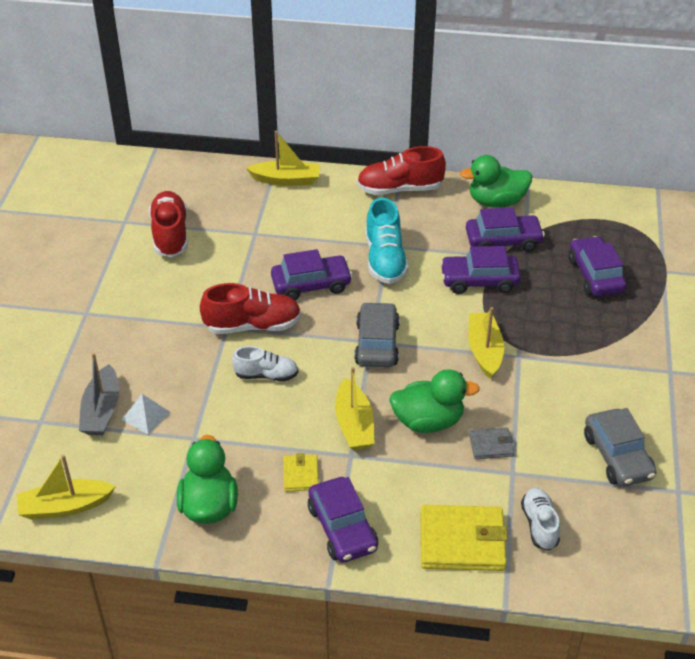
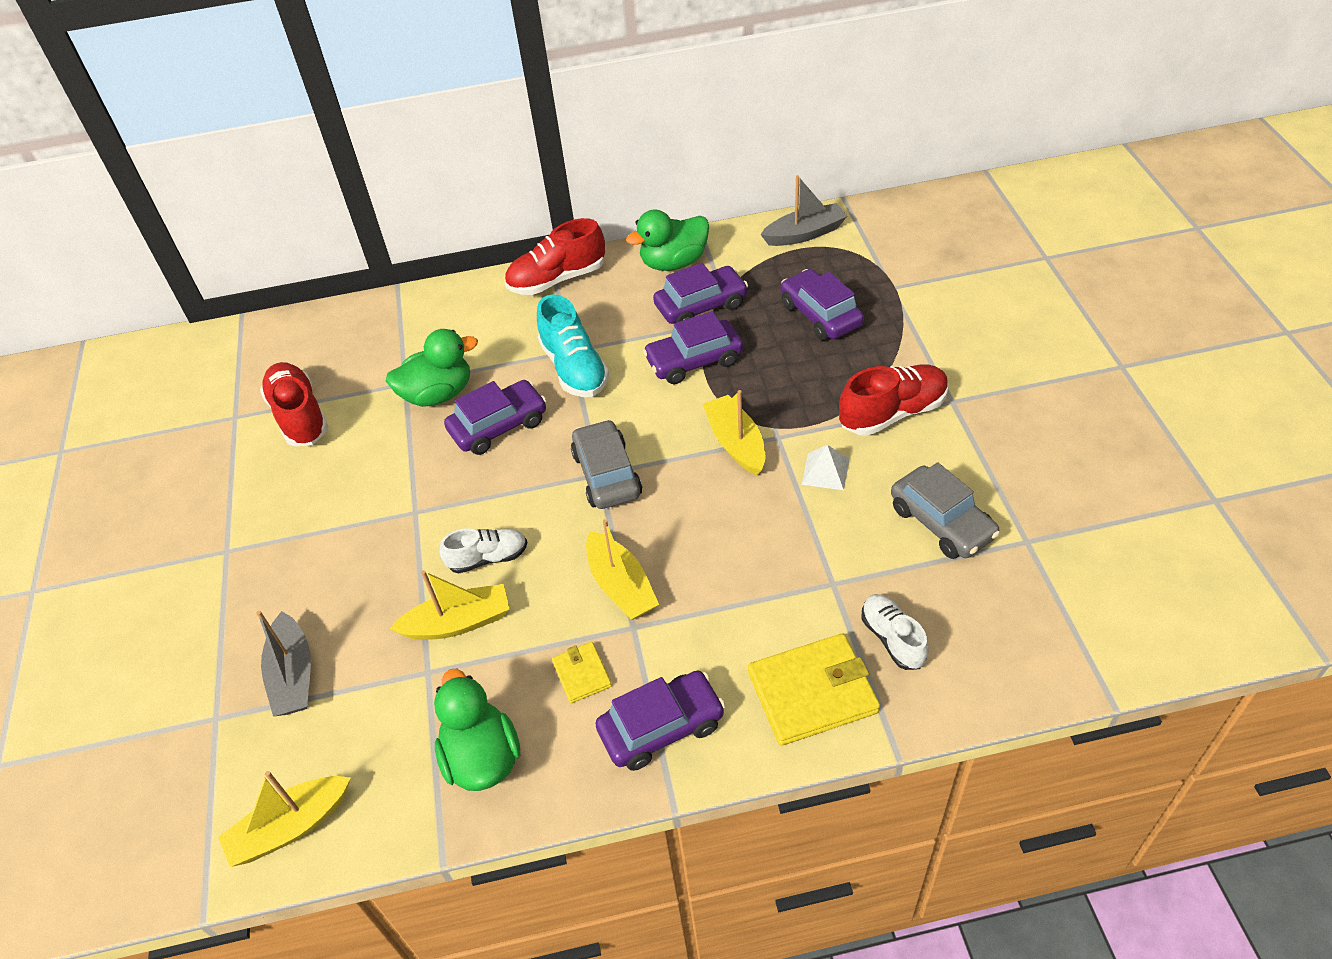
camera: 15 degrees left, 5 degrees up
(146, 416) = (354, 663): white pyramid -> white pyramid (825, 471)
(252, 326) = (446, 500): red shoe -> red shoe (892, 413)
(286, 180) = (418, 307): yellow boat -> yellow boat (458, 622)
(342, 528) = (661, 727): purple car -> purple car turned 75 degrees counterclockwise
(428, 421) = (707, 552): green duck -> green duck (438, 394)
(491, 445) = (793, 557): grey wallet -> none
(612, 209) = (804, 234): none -> grey boat

